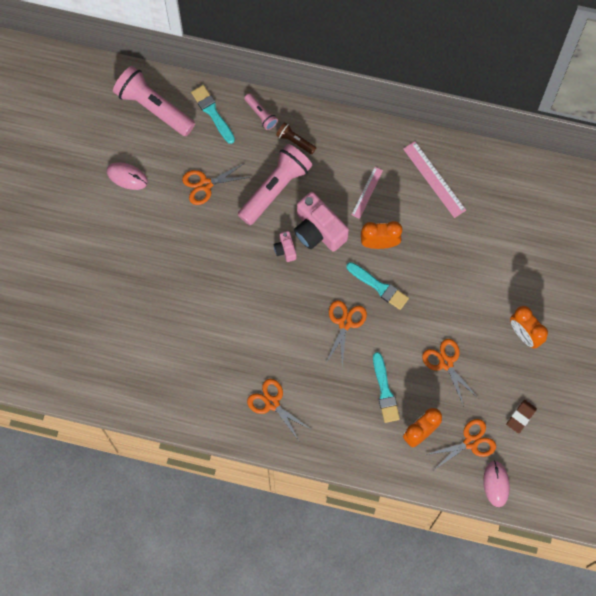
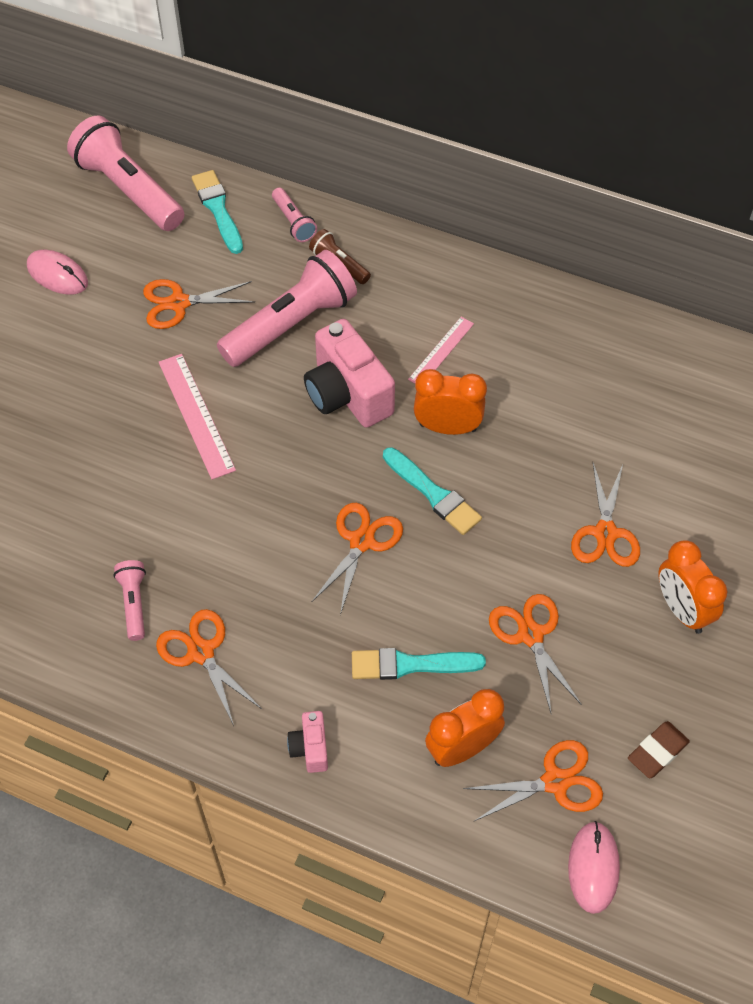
camera: 10 degrees right, 15 degrees down
(228, 381) = (134, 603): none -> pink flashlight
(285, 249) = (285, 414): pink camera -> pink camera (310, 748)
(385, 391) = (410, 665): turquoise brush -> turquoise brush turned 90 degrees clockwise
(434, 179) = (557, 348): pink ruler -> pink ruler (196, 415)
(477, 295) = (605, 533): none -> orange scissors

